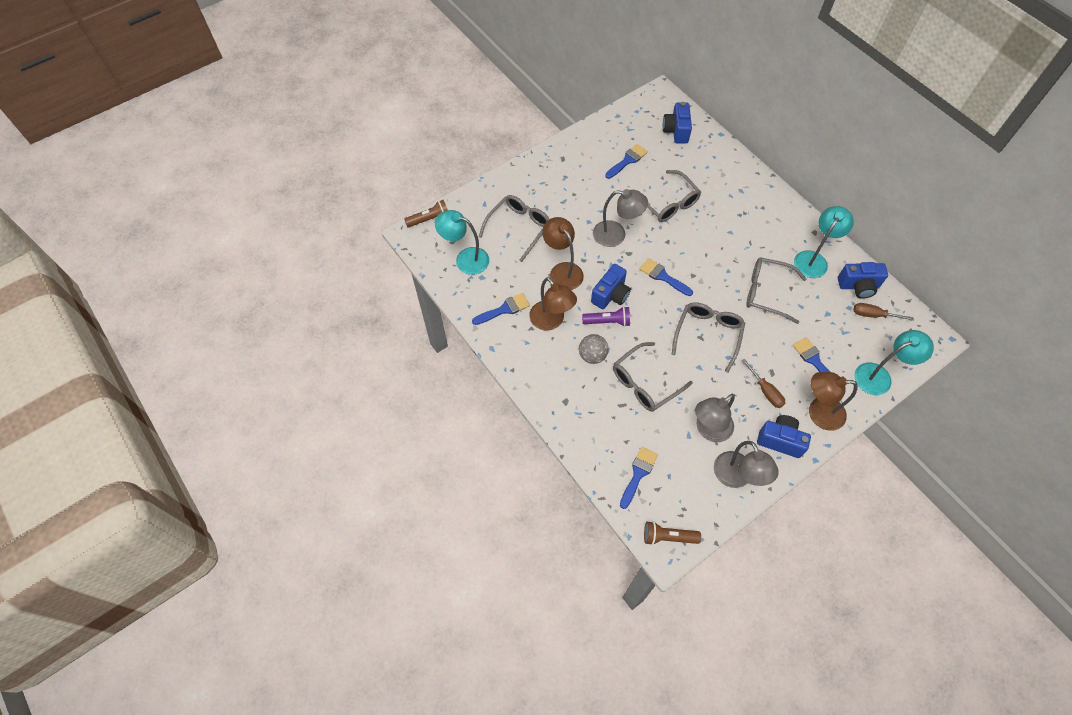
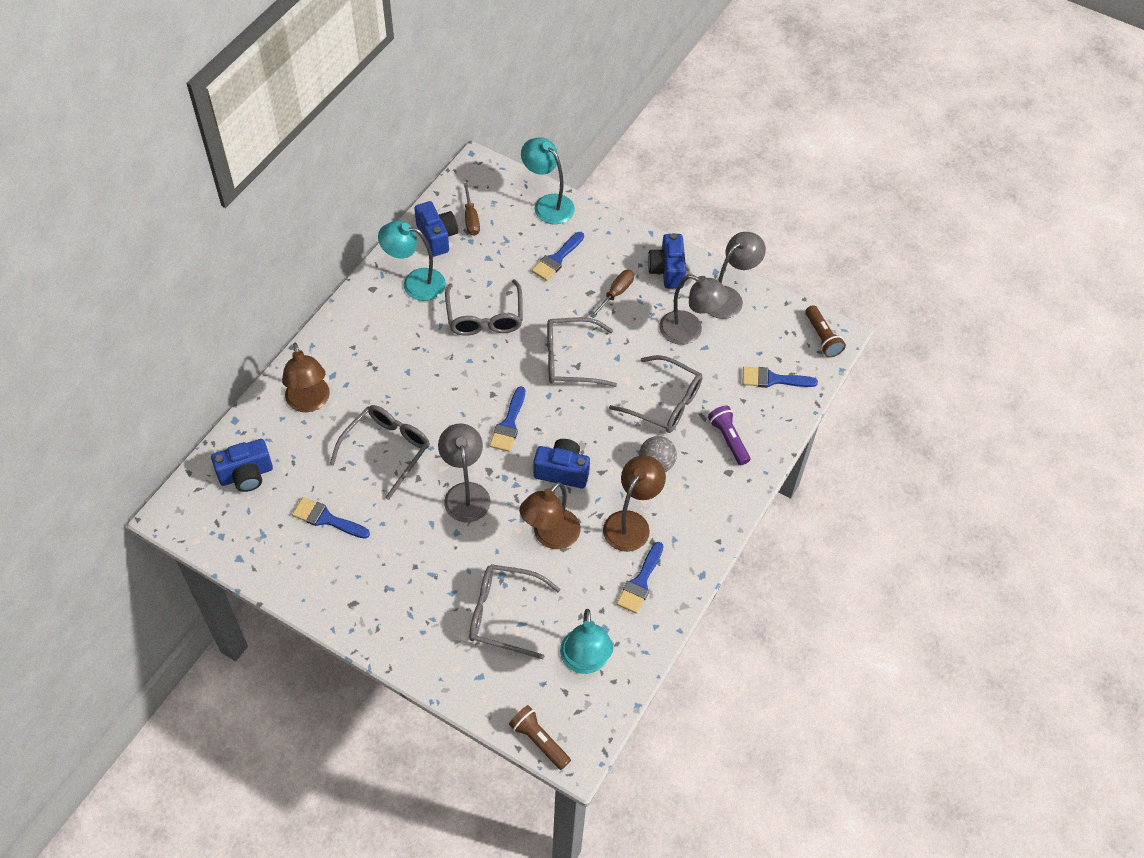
camera: 115 degrees left, 5 degrees down
(504, 309) = (640, 582): blue brush -> blue brush turned 105 degrees counterclockwise
(608, 321) = (601, 463): purple flashlight -> purple flashlight (728, 439)
(818, 413) = (618, 246): brown lamp -> brown lamp (309, 402)

